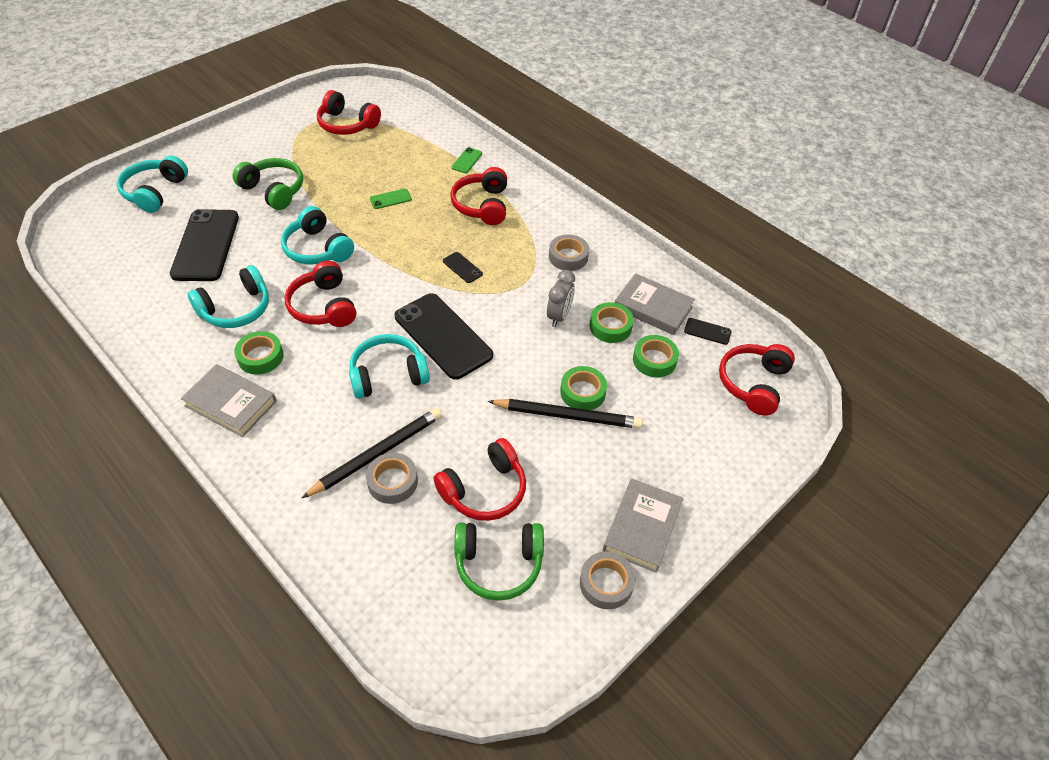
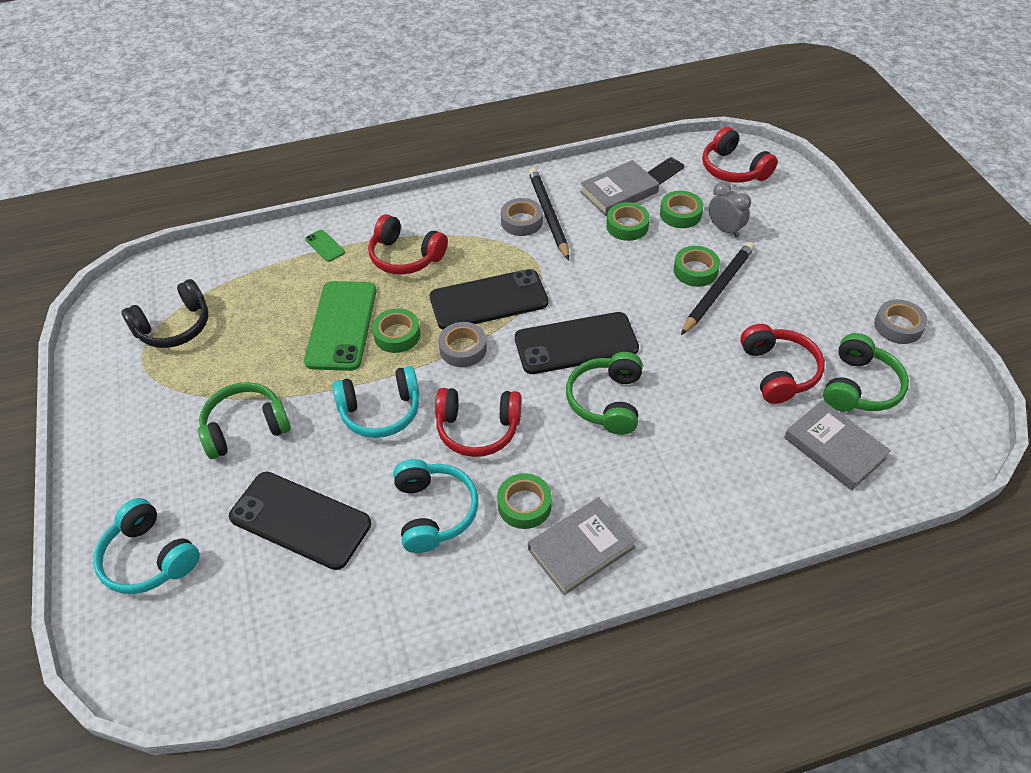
camera: 60 degrees left, 0 degrees up
(347, 124) = (174, 326): red headphones -> black headphones
(377, 454) = (705, 438): black pencil -> black pencil (548, 215)
(388, 375) = (607, 401): turquoise headphones -> green headphones
(390, 199) = (342, 325): green phone -> green phone, size x2.37
(392, 482) = (743, 435): grey tape -> grey tape (463, 349)
(396, 230) = (397, 335): none -> green tape
(462, 267) = (488, 300): black phone -> black phone, size x2.37
(559, 316) = (596, 254): grey clock -> grey clock (725, 229)
(642, 527) = (851, 286): grey book -> grey book (834, 448)

